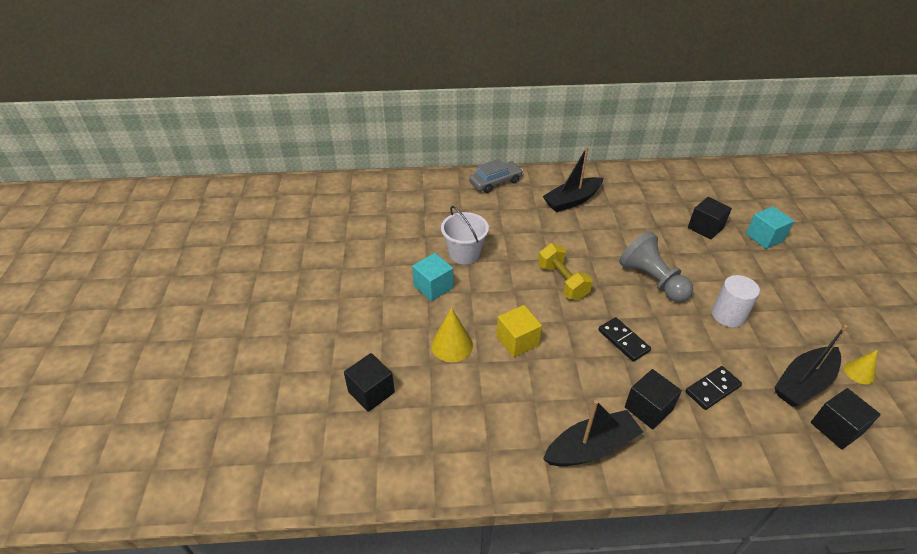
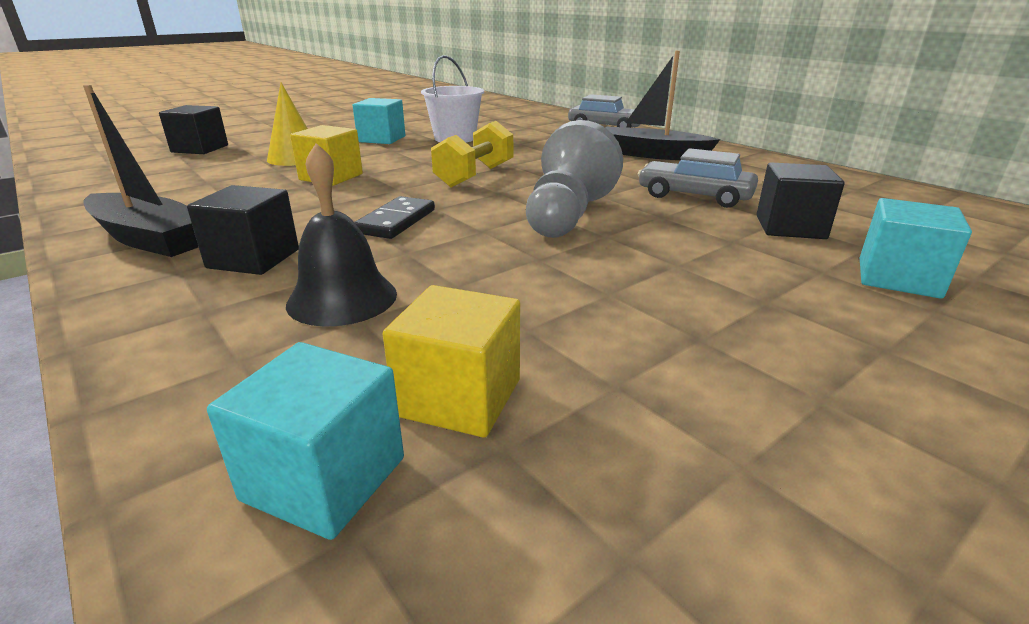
camera: 55 degrees right, 15 degrees down
(650, 228) = (694, 196): none -> grey car
(712, 389) = (342, 298): black domino -> black bell
(728, 315) = (573, 281): white cylinder -> none
(803, 383) = (459, 397): black boat -> yellow cube
(836, 428) = (324, 478): black cube -> turquoise cube
(859, 372) = (611, 494): yellow cone -> none

